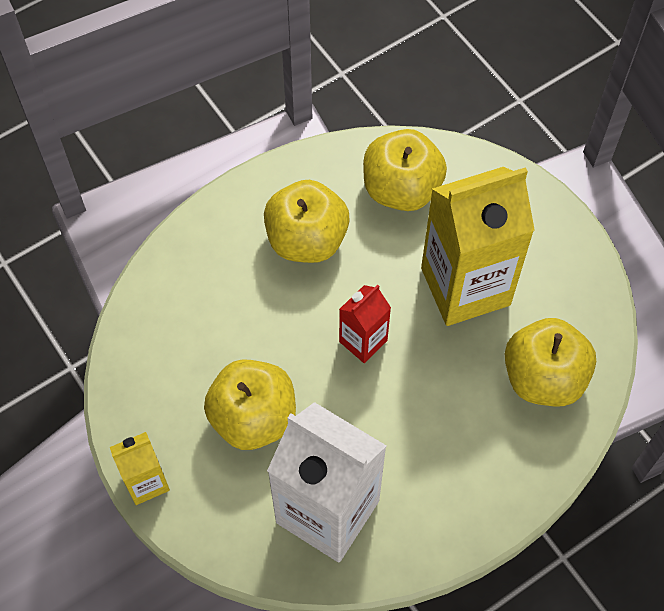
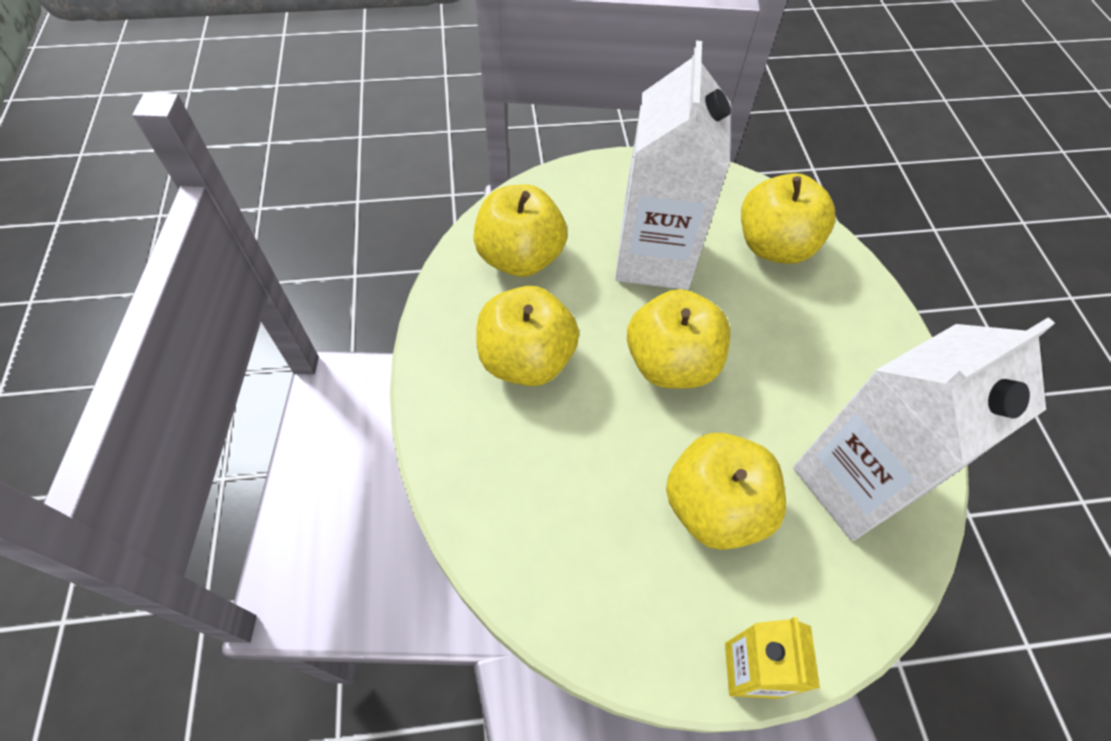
camera: 65 degrees left, 5 degrees down
(363, 341) = (670, 363): red carton -> yellow apple
(465, 286) = (654, 258): yellow carton -> white carton

